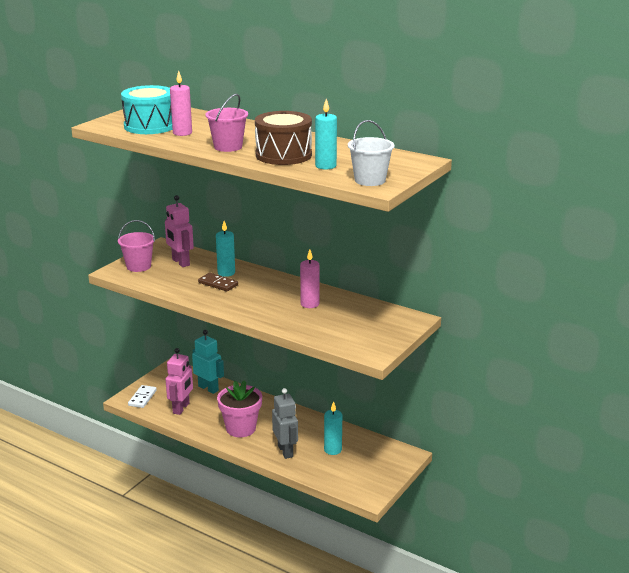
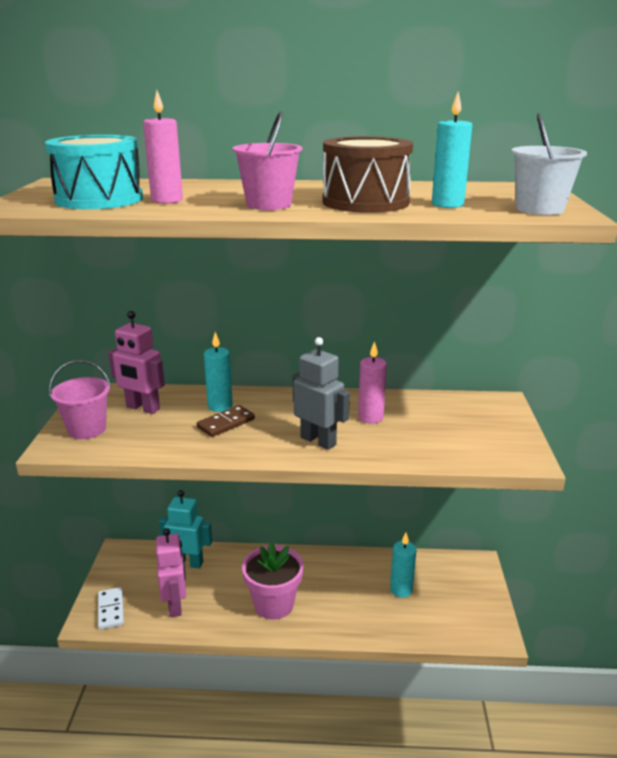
camera: 30 degrees left, 0 degrees up
(218, 284) = (226, 423): brown domino -> brown domino turned 45 degrees counterclockwise
(285, 451) = (353, 614): grey robot -> grey robot (318, 441)

